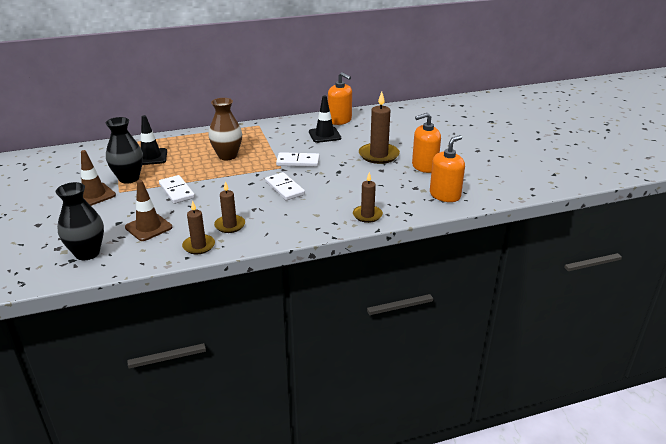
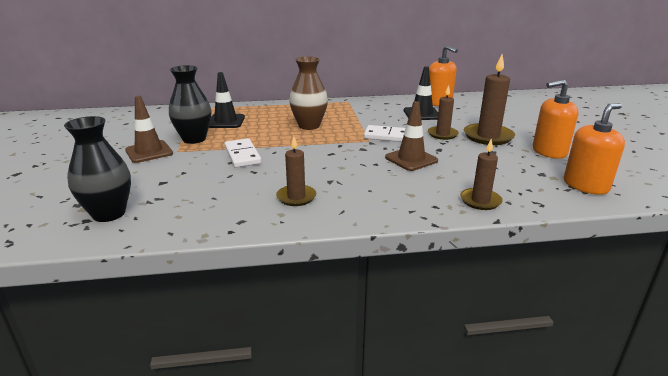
camera: 10 degrees right, 5 degrees down
(148, 227) = (195, 191): brown traffic cone -> brown traffic cone (411, 159)
(199, 246) = (250, 218): brown candle -> brown candle (442, 134)
(284, 188) = (371, 162): white domino -> none

